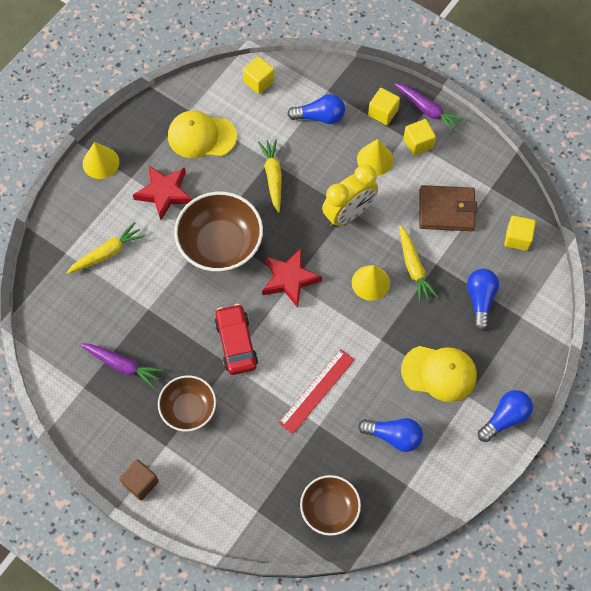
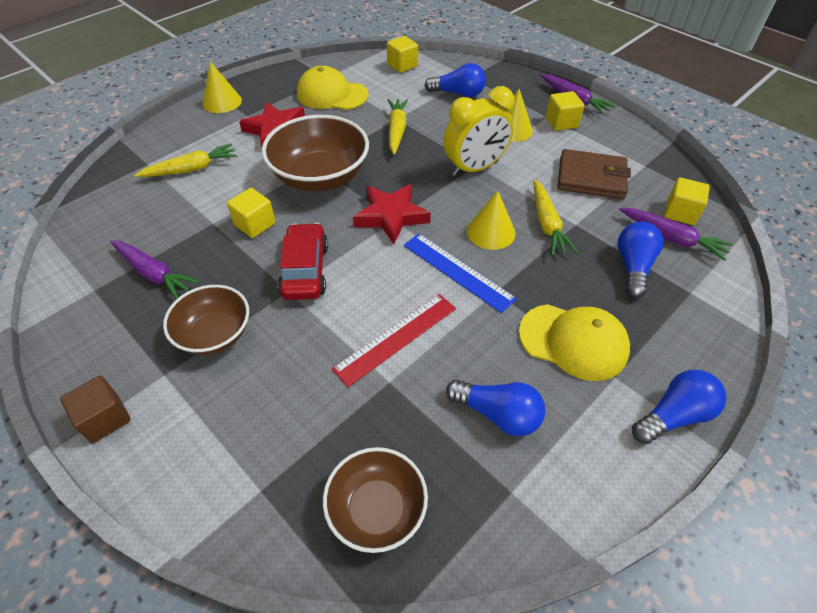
camera: 10 degrees right, 15 degrees down
(351, 325) = (458, 271): none -> blue ruler
(383, 112) = (525, 97): yellow cube -> yellow cube (255, 224)
(509, 267) = (671, 238): none -> purple carrot

